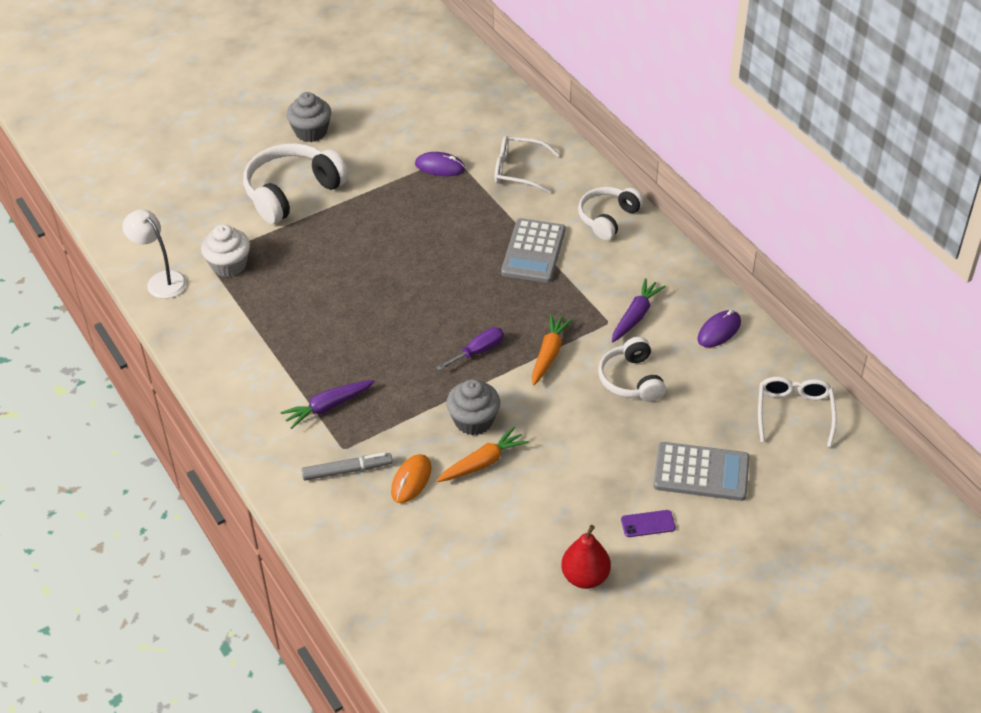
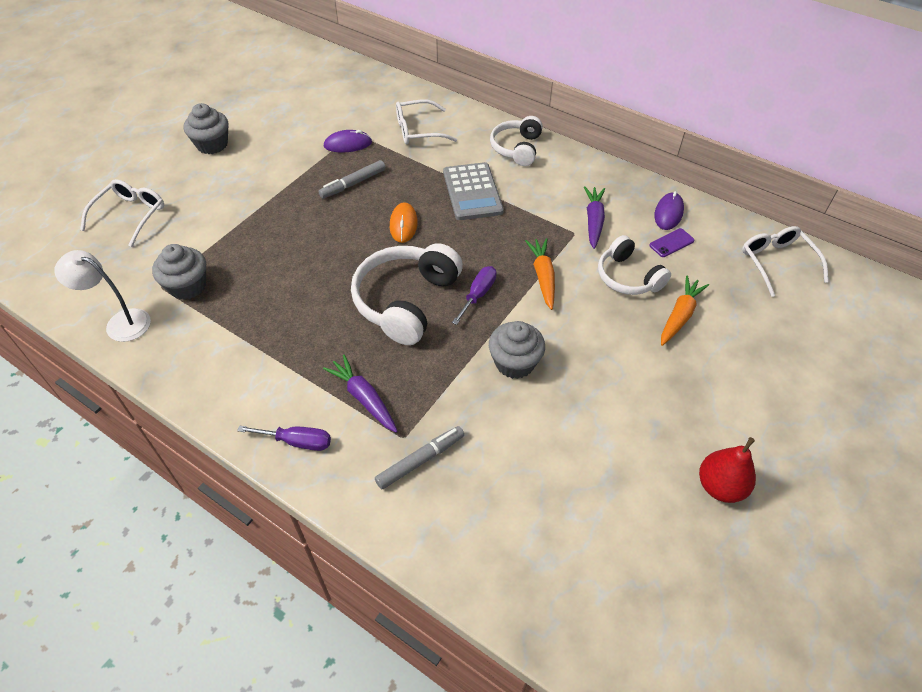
camera: 25 degrees left, 5 degrees up
(208, 184) = (130, 215): none -> white glasses
(229, 265) = (187, 286): white cupcake -> grey cupcake
(257, 423) = (297, 442): none -> purple screwdriver
(292, 192) = (220, 201): white headphones -> white headphones (406, 301)
(328, 407) = (363, 398): purple carrot -> purple carrot turned 105 degrees clockwise
(411, 480) = (491, 447): orange mouse -> orange mouse (403, 224)
(423, 210) = (353, 184): none -> grey marker
(482, 462) = (549, 402): orange carrot -> orange carrot (679, 315)
(648, 524) = (736, 408): purple phone -> purple phone (671, 243)
(701, 472) = (744, 341): grey calculator -> none

